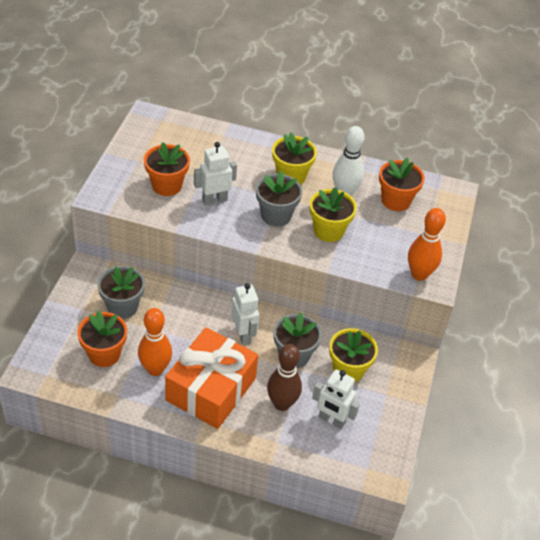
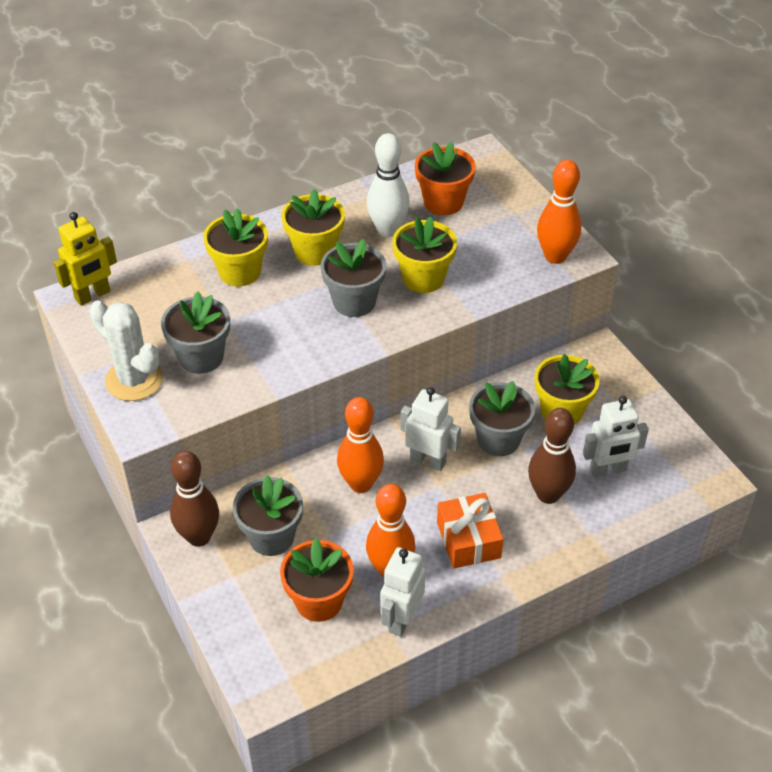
camera: 40 degrees left, 0 degrees up
(92, 279) = (199, 537): none -> brown bowling pin
(123, 173) = (134, 380): none -> white cactus
(158, 120) = (93, 295): none -> yellow robot
(167, 185) = (201, 357): orange flower pot -> grey flower pot
(195, 318) = (361, 484): none -> orange bowling pin
(211, 389) = (468, 540): orange gift -> orange gift, size x0.58
(214, 200) = (272, 333): white robot -> white robot (401, 619)
(240, 159) = (240, 272): none -> yellow flower pot

